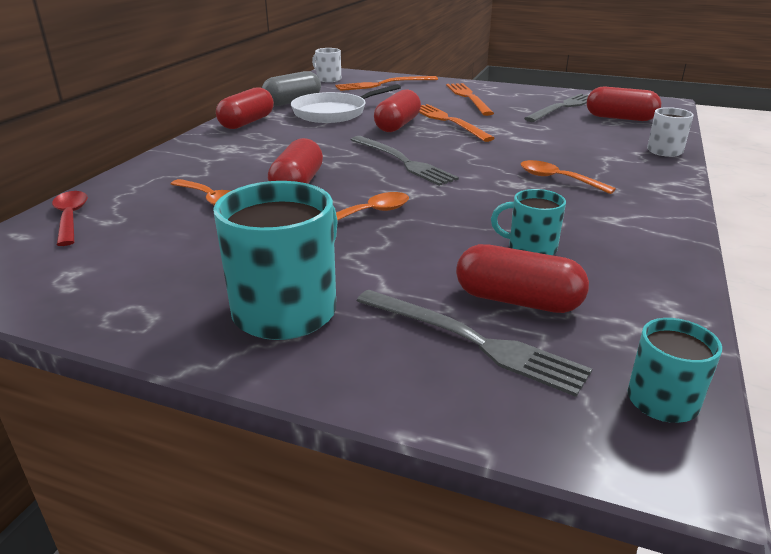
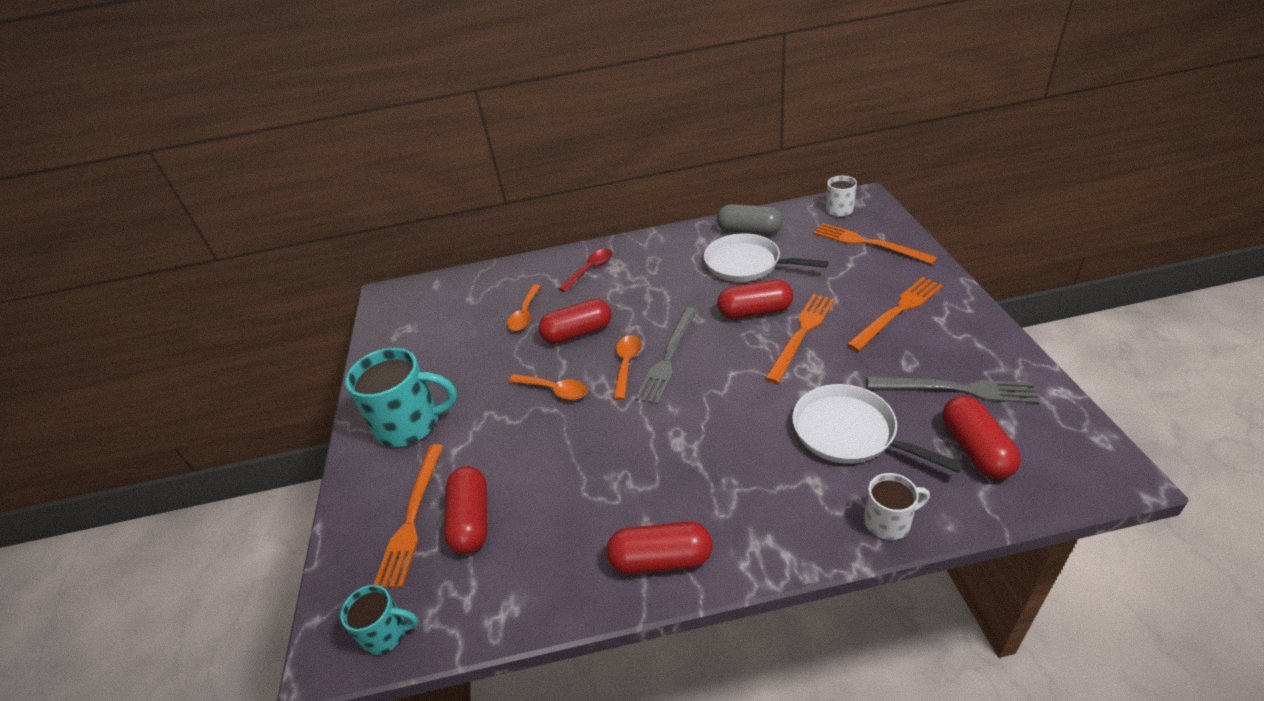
camera: 65 degrees right, 10 degrees up
(70, 218) = (465, 284): red spoon -> red spoon (590, 269)
(247, 122) = (675, 242): red capsule -> red capsule (661, 559)
(472, 341) = (412, 517): grey fork -> orange fork
(530, 248) = (555, 498): turquoise mug -> none
(557, 179) = (713, 464): orange spoon -> orange spoon (626, 364)
(571, 137) = (849, 432): none -> white pan

